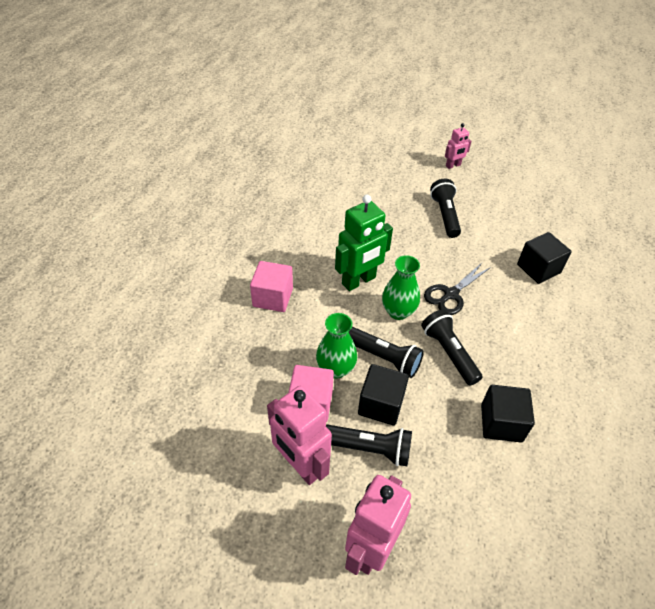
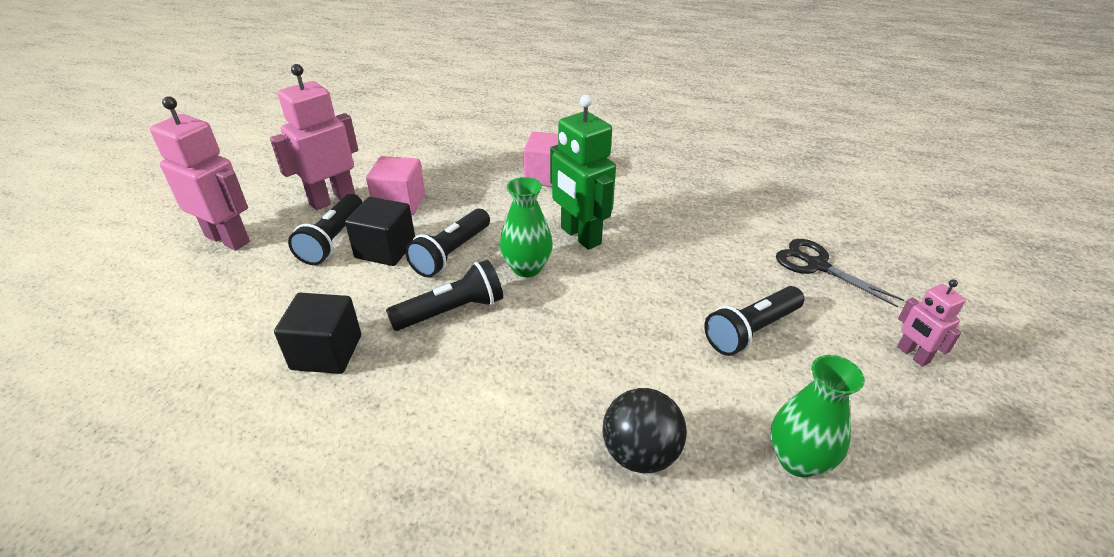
camera: 90 degrees right, 10 degrees down
(335, 369) = (441, 218): green vase -> green vase (798, 460)
(445, 215) = (751, 331): black flashlight -> black flashlight turned 150 degrees clockwise
(451, 294) = (562, 322): black scissors -> black scissors (817, 265)
(538, 269) = (640, 453): black cube -> black ball

